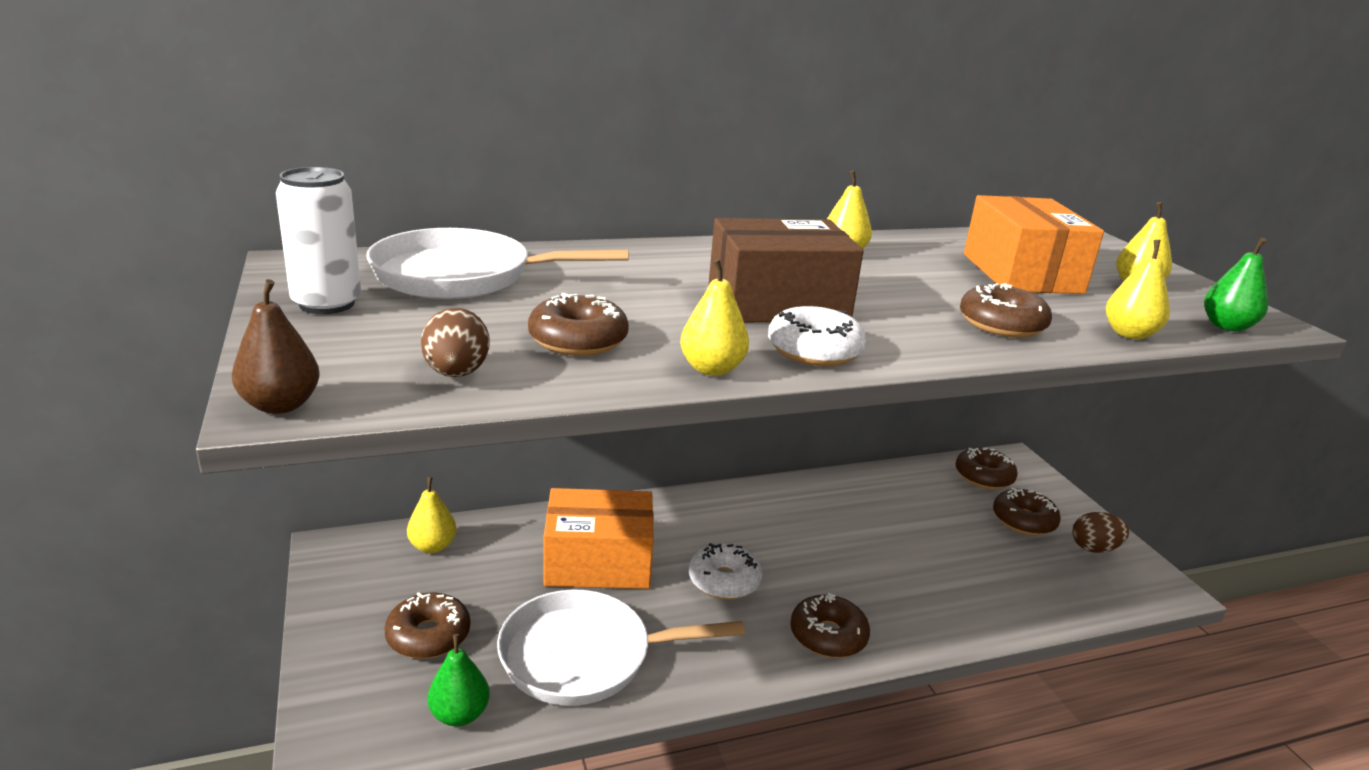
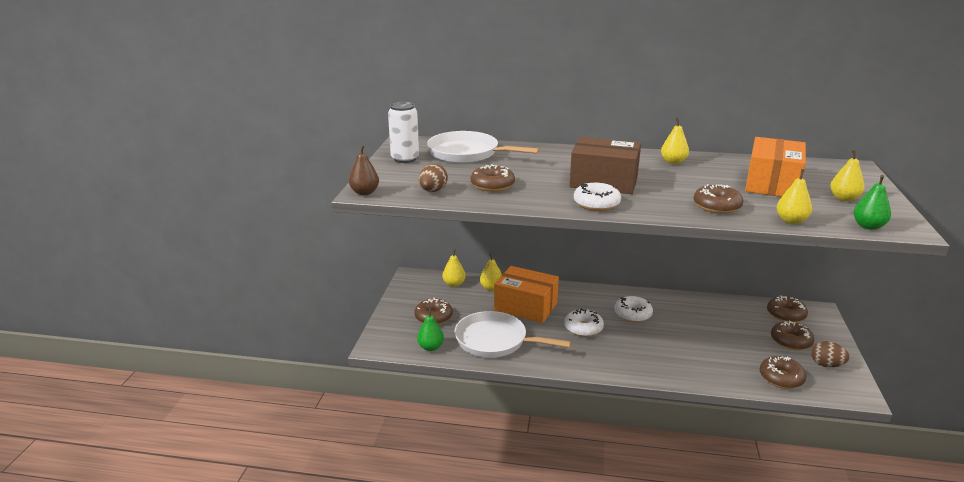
camera: 30 degrees right, 0 degrees up
(712, 369) = (539, 204): yellow pear -> yellow pear (491, 288)
(783, 531) = (632, 314): none -> white donut
(828, 636) = (620, 363): brown donut -> brown donut (781, 378)

